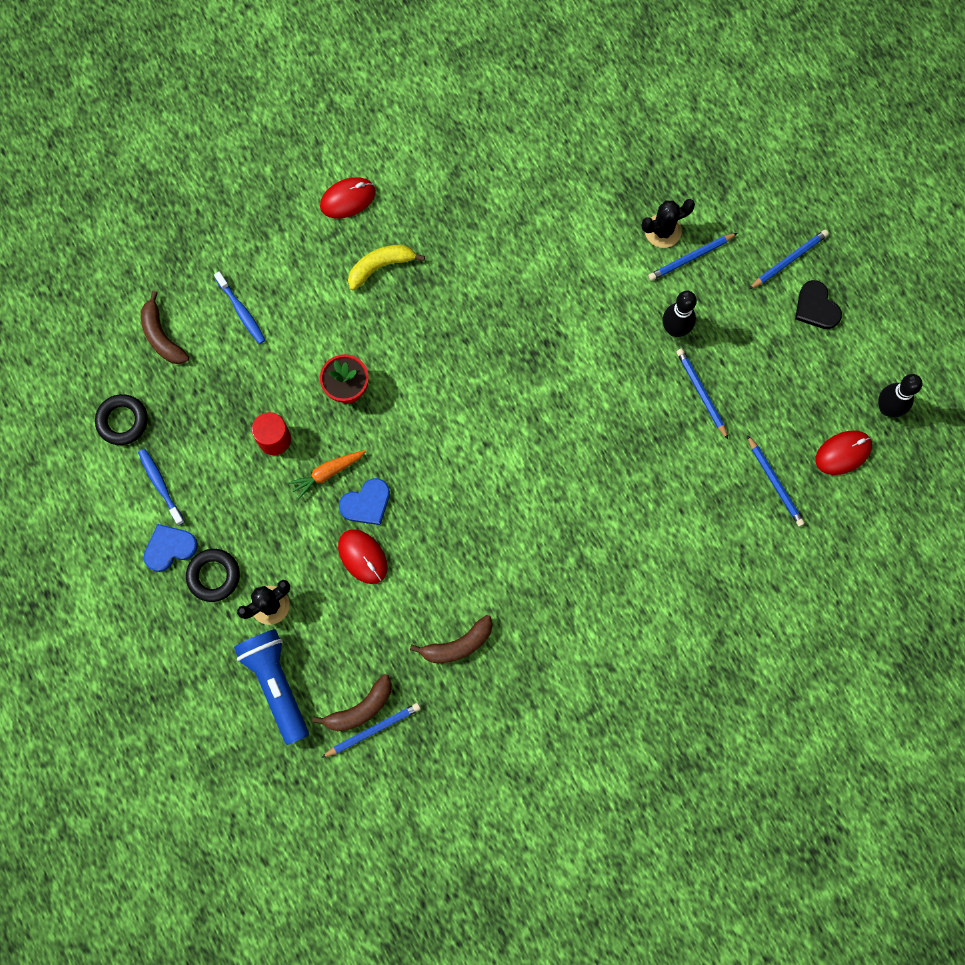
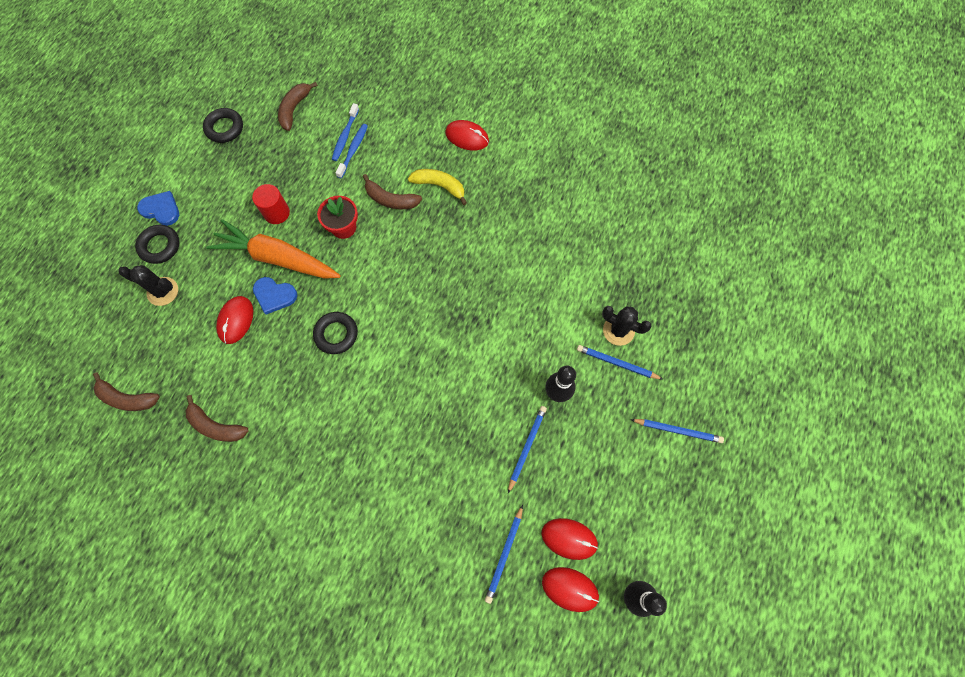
camera: 50 degrees right, 5 degrees down
(160, 485) = (198, 176): blue toothbrush -> blue toothbrush (353, 150)
(276, 684) = (110, 335): blue flashlight -> none
(327, 473) = (277, 258): orange carrot -> orange carrot, size x2.05
(355, 322) = (390, 199): none -> brown banana
(373, 730) = (117, 418): blue pencil -> none
(457, 475) = (336, 334): none -> black ring
(804, 421) = (569, 538): none -> red mouse
(816, 307) = (661, 478): black heart -> none

